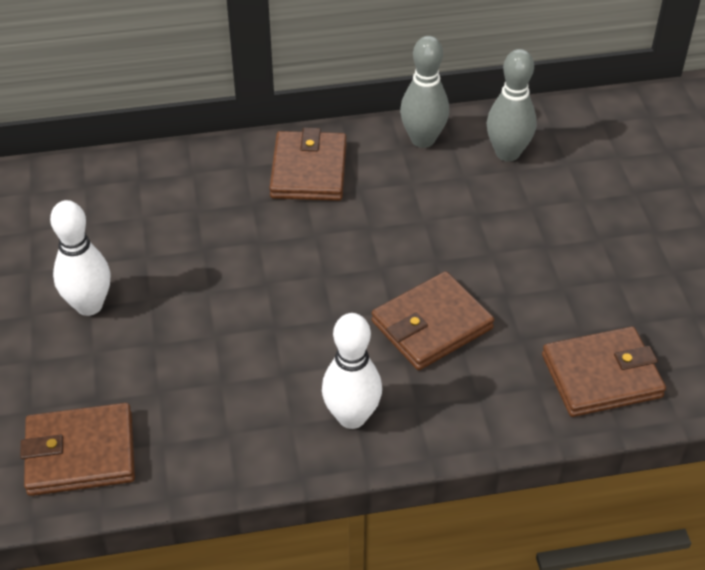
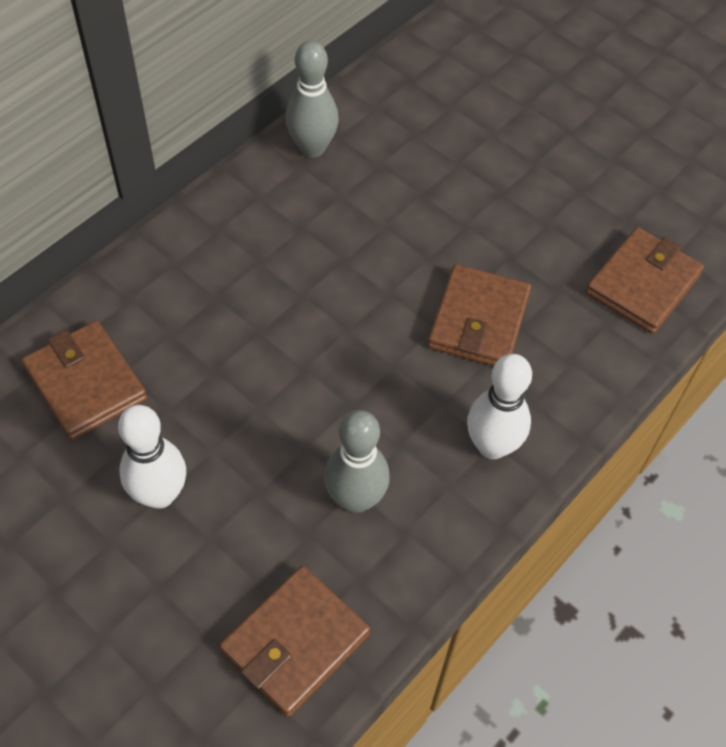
camera: 40 degrees left, 10 degrees up
(309, 170) = (239, 234): brown wallet -> brown wallet (85, 383)
(507, 153) = (395, 123): grey bowling pin -> grey bowling pin (355, 499)

